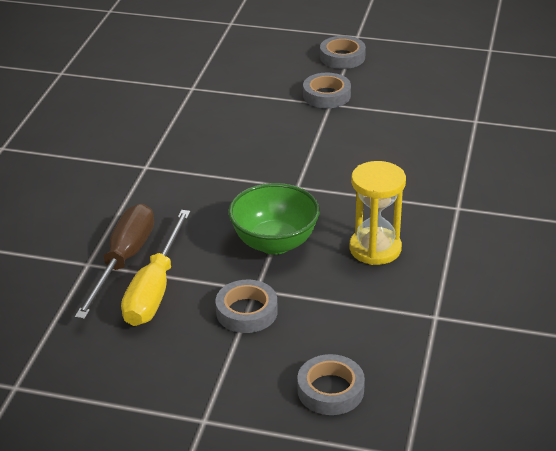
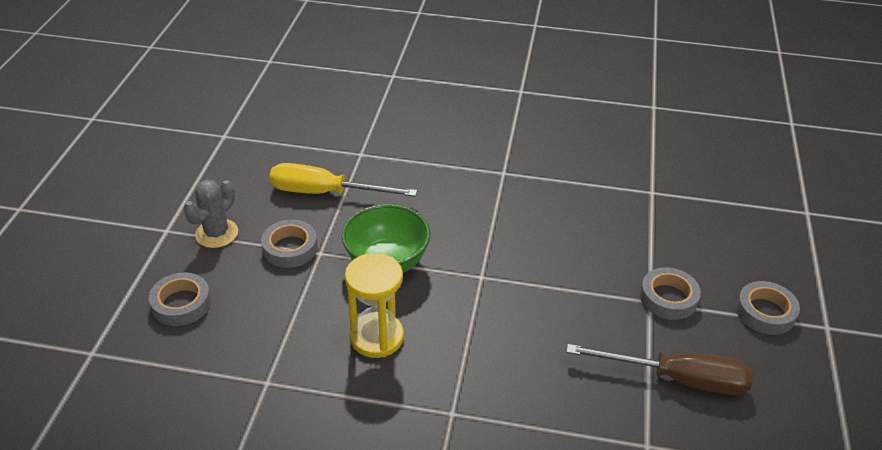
camera: 85 degrees right, 5 degrees up
(123, 261) = (363, 172): brown screwdriver -> brown screwdriver (677, 379)
(215, 373) = (216, 233): none -> grey cactus

